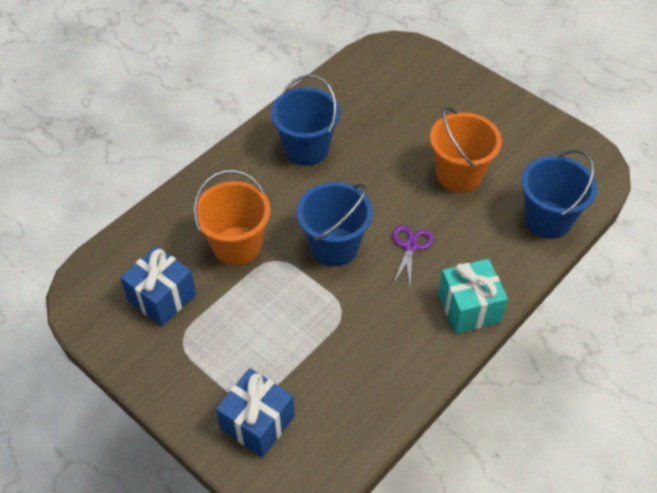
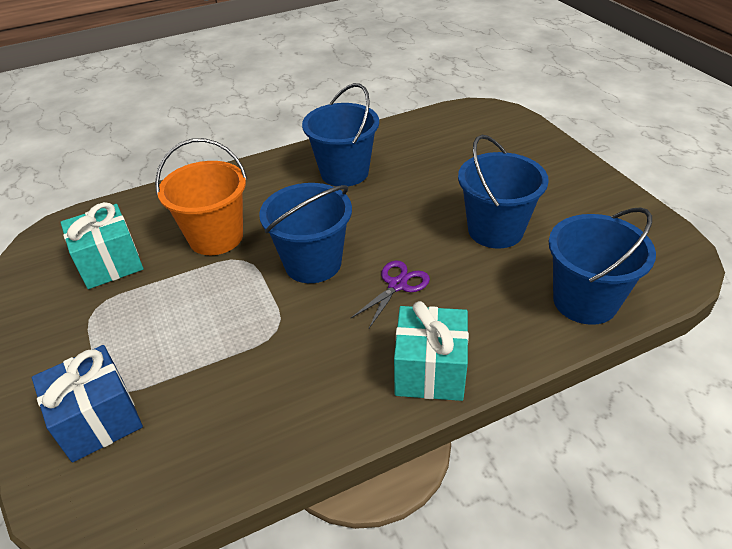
camera: 25 degrees right, 10 degrees down
(162, 297) = (110, 263): blue gift -> turquoise gift
(459, 175) = (495, 230): orange bucket -> blue bucket

